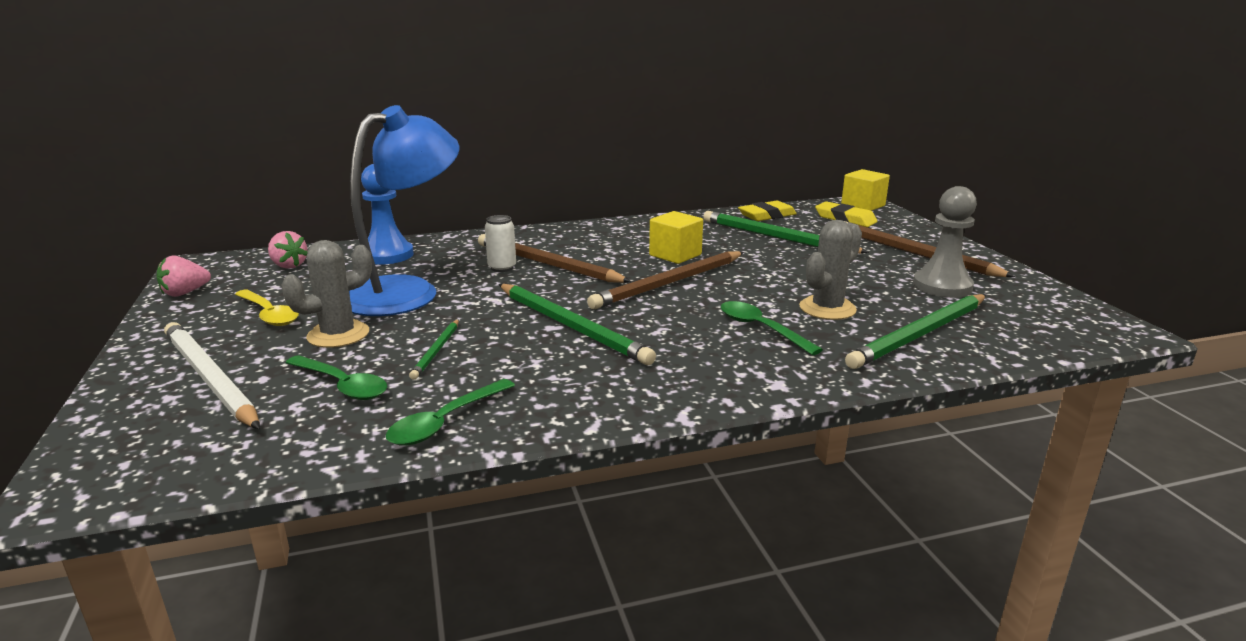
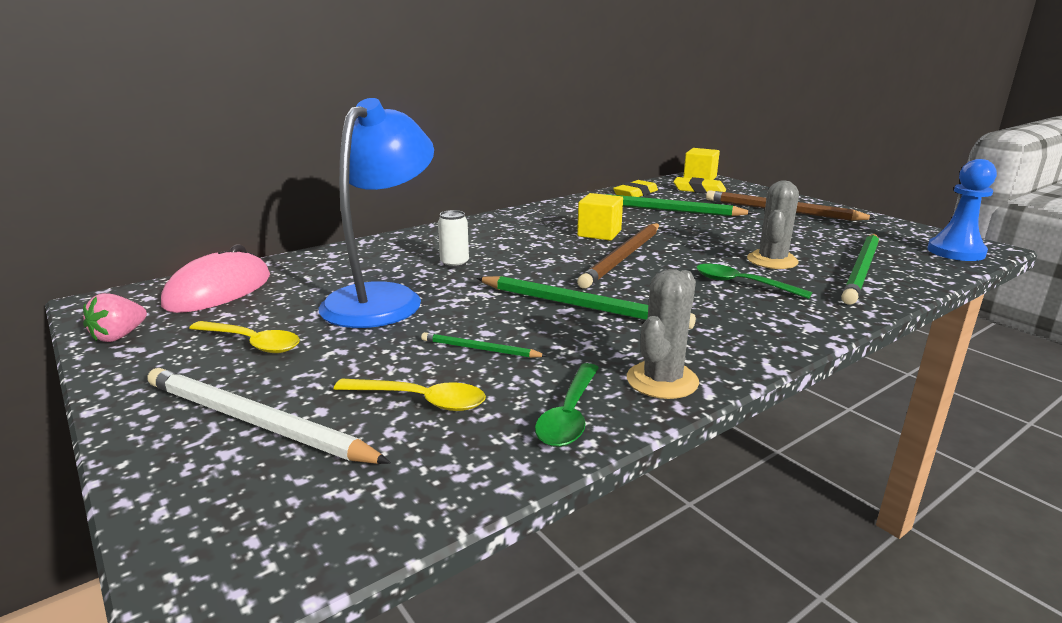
camera: 20 degrees left, 0 degrees up
(288, 265) = (219, 291): pink strawberry -> pink mouse
(338, 335) = (357, 351): grey cactus -> grey cactus (662, 380)
(342, 385) = (420, 400): green spoon -> yellow spoon
(387, 255) = (321, 267): blue pawn -> blue pawn (956, 252)
(437, 350) = (480, 349): green pencil -> green pencil turned 120 degrees clockwise
(547, 264) = (494, 255): brown pencil -> none
(942, 286) = (831, 232): grey pawn -> none

